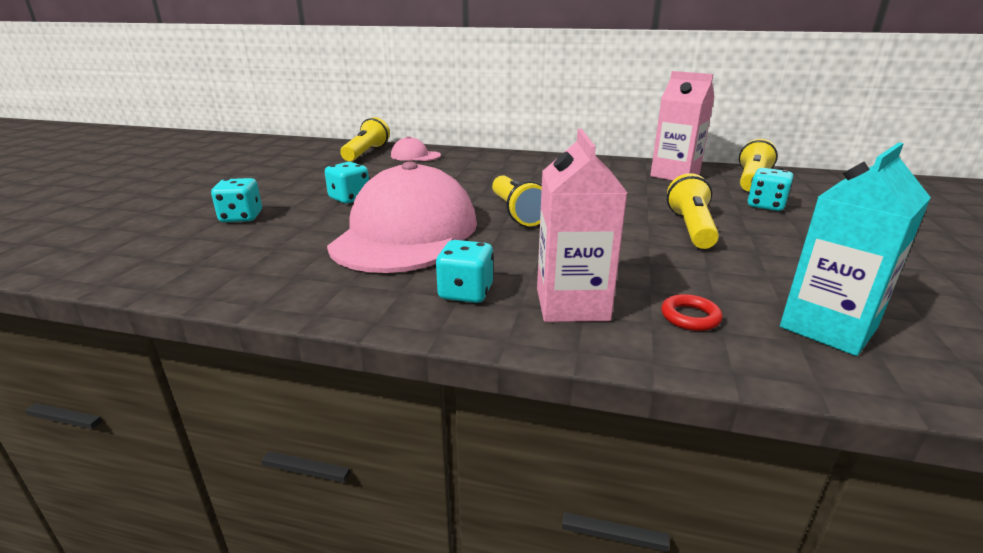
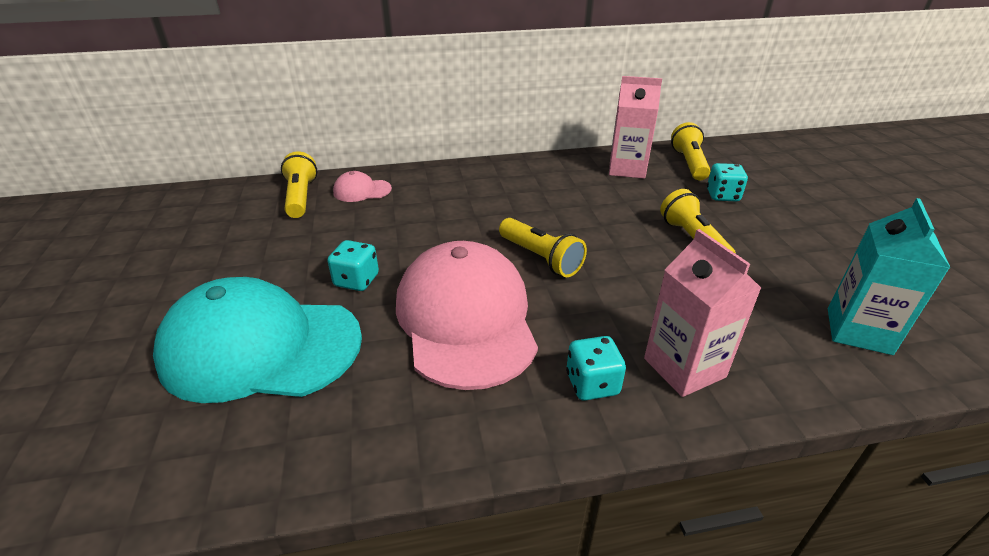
camera: 25 degrees left, 10 degrees up
(241, 217) = (261, 347): turquoise dice -> turquoise cap
(690, 317) = (772, 351): red ring -> none

